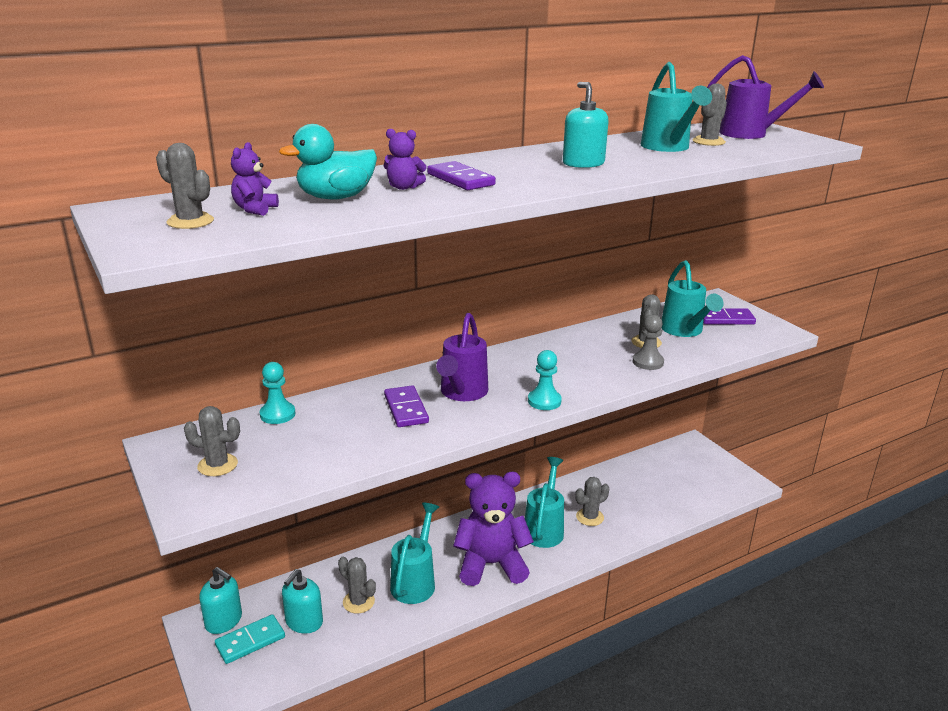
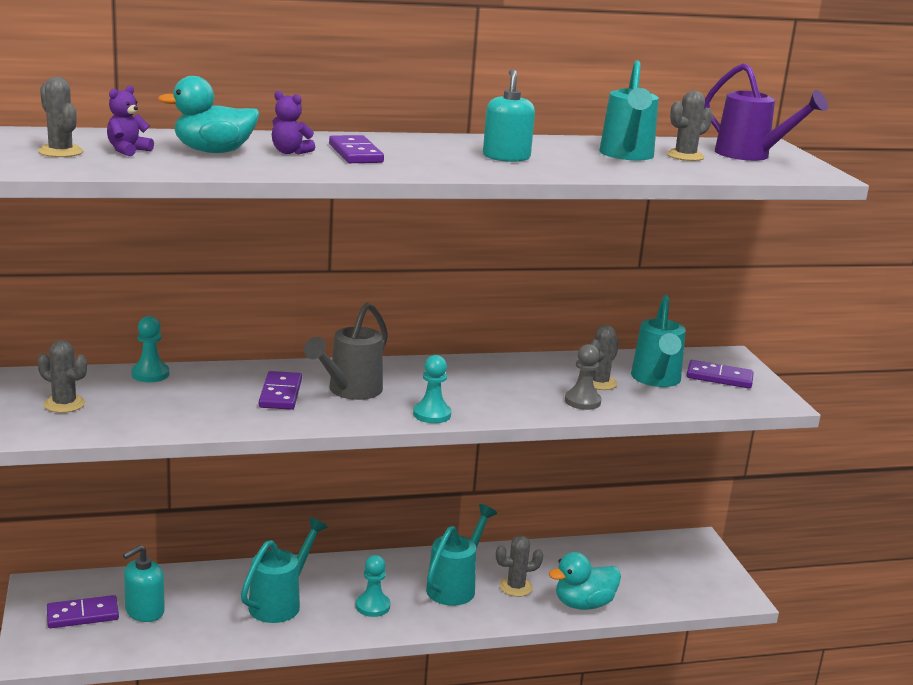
camera: 15 degrees right, 5 degrees down
(224, 621) = (67, 591): turquoise soap dispenser -> none
(250, 641) = (82, 615): turquoise domino -> purple domino
(358, 602) = (210, 607): grey cactus -> none
(462, 393) = (350, 391): purple watering can -> grey watering can
(491, 564) = (372, 606): purple teddy bear -> turquoise pawn
(647, 519) = (583, 604): none -> turquoise duck

